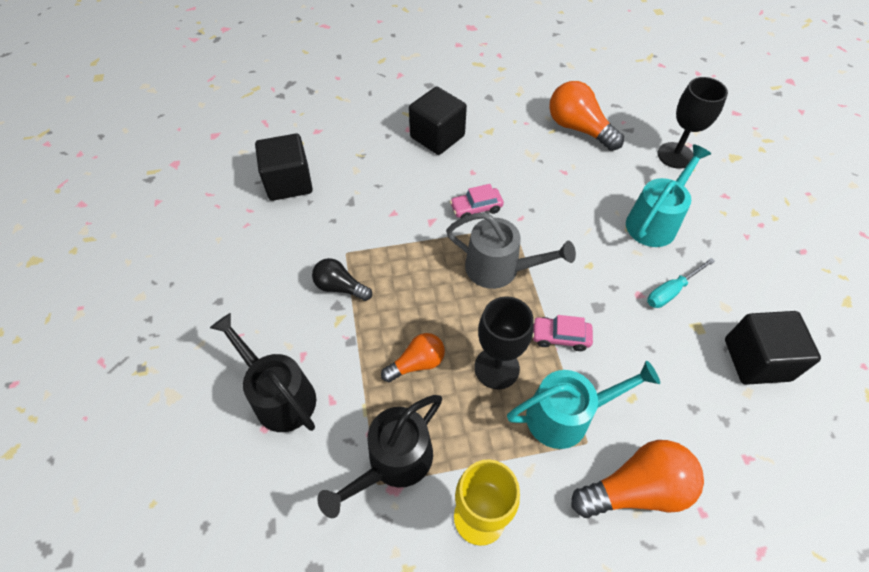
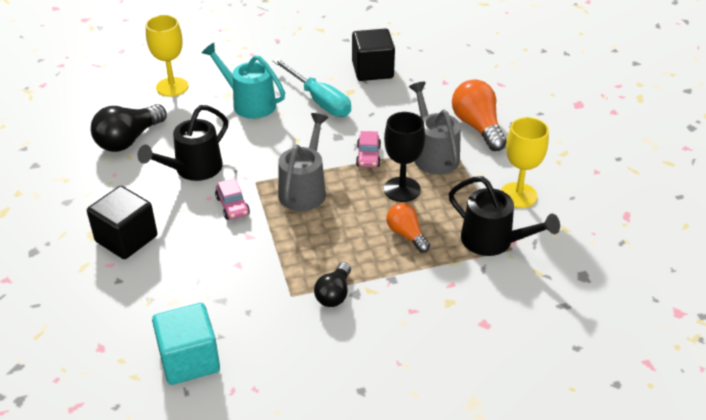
camera: 95 degrees left, 15 degrees down
(279, 395) = (454, 320): black watering can -> black watering can (193, 169)
(289, 182) = (189, 360): black cube -> turquoise cube
(567, 415) = (433, 154): turquoise watering can -> grey watering can
(579, 129) = (129, 140): orange light bulb -> black light bulb
(671, 291) = (319, 100): turquoise screwdriver -> turquoise screwdriver, size x1.65
(675, 155) = (172, 87): black goblet -> yellow goblet

